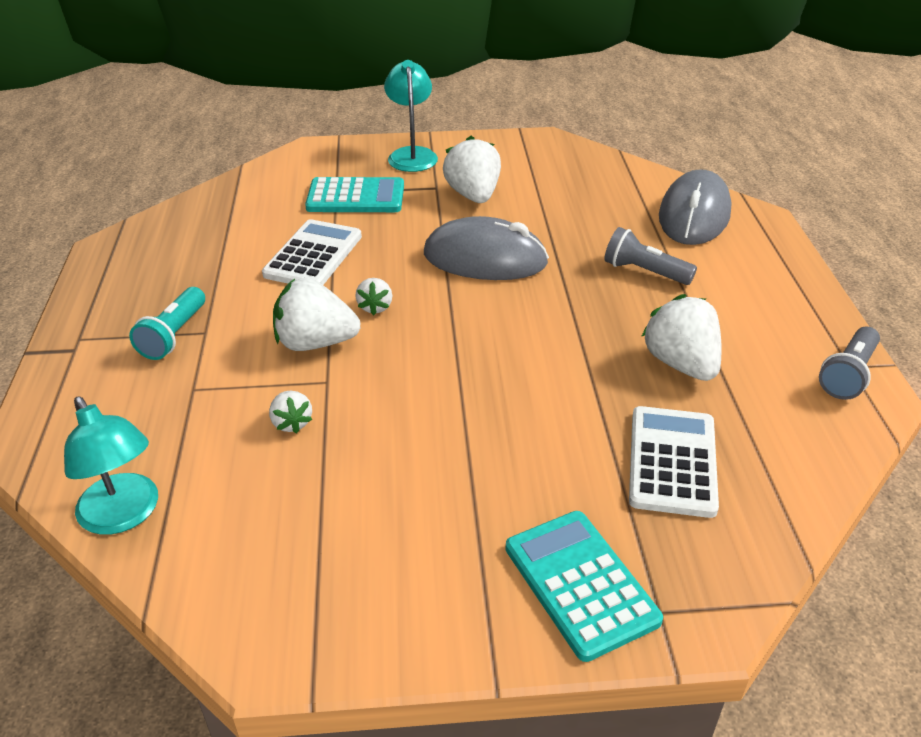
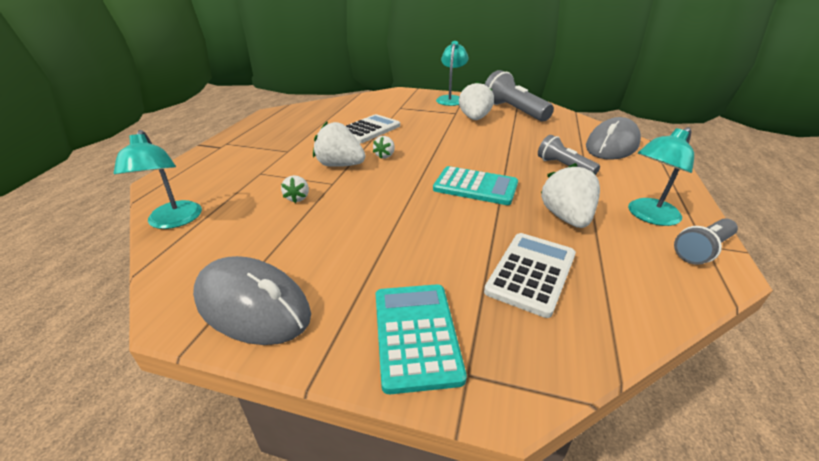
camera: 20 degrees right, 5 degrees down
(174, 335) = (271, 149): turquoise flashlight -> none
(356, 197) = (408, 111): turquoise calculator -> turquoise calculator (475, 186)
(485, 259) = (463, 145): grey mouse -> grey mouse (253, 306)
(526, 165) = (514, 111): none -> grey flashlight
(776, 336) = (648, 216): none -> turquoise lamp

